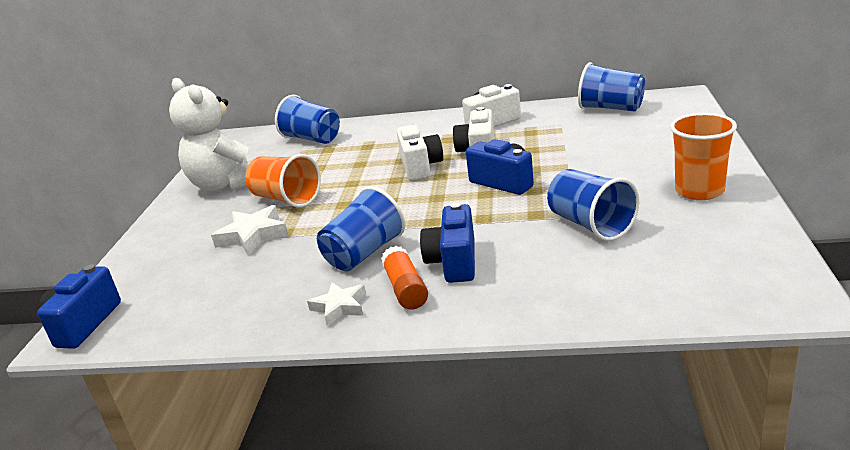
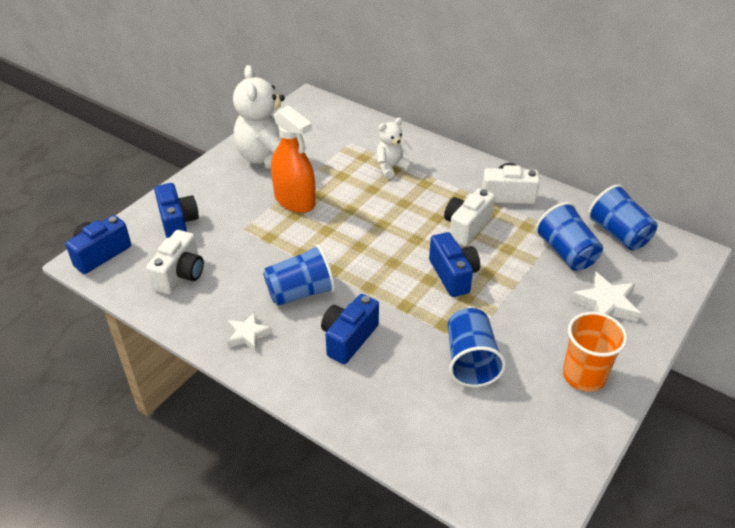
camera: 25 degrees right, 15 degrees up
(165, 263) = (178, 223): none -> blue camera
(253, 235) = (247, 228): white star -> white star (606, 304)
(286, 199) = (295, 200): orange cup -> orange spray bottle
(312, 139) = (362, 137): blue cup -> blue cup (566, 253)
(363, 145) = (392, 167): none -> white teddy bear
(406, 289) = (299, 344): orange glue stick -> none
(420, 167) = (410, 220): white camera -> white camera (180, 275)

